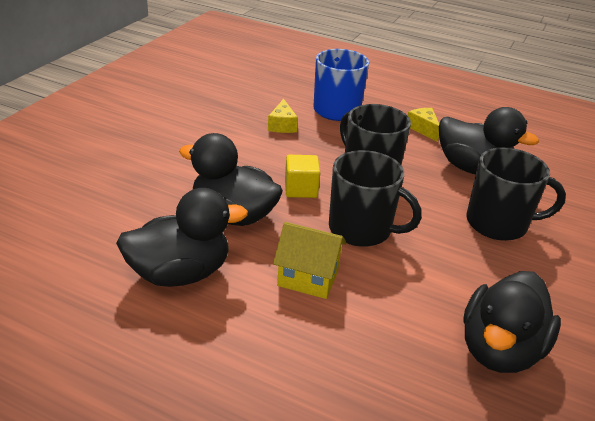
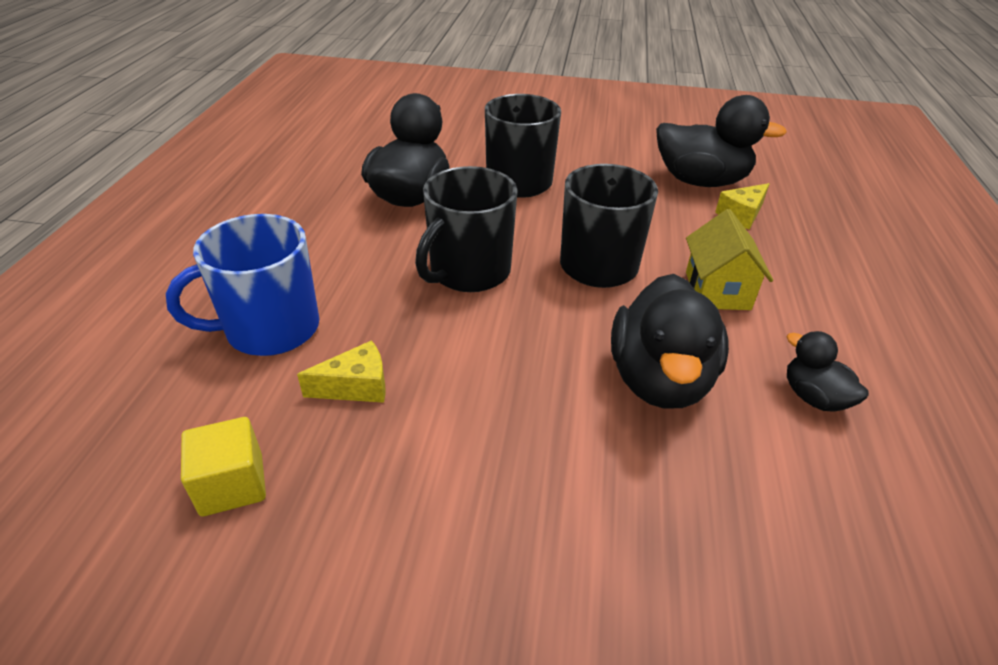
camera: 105 degrees left, 5 degrees up
(180, 273) = (813, 397): black duck -> black duck, size x0.52
(301, 189) = (548, 326): yellow cube -> yellow cube (232, 485)
(423, 129) = (316, 236): yellow cheese -> yellow cheese (741, 215)

